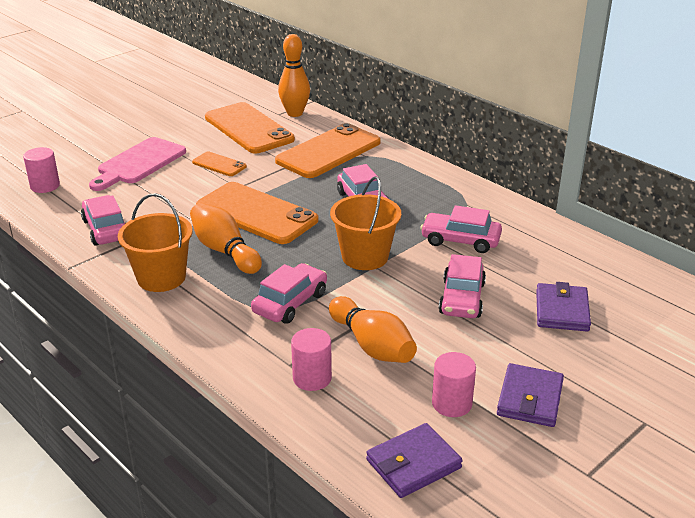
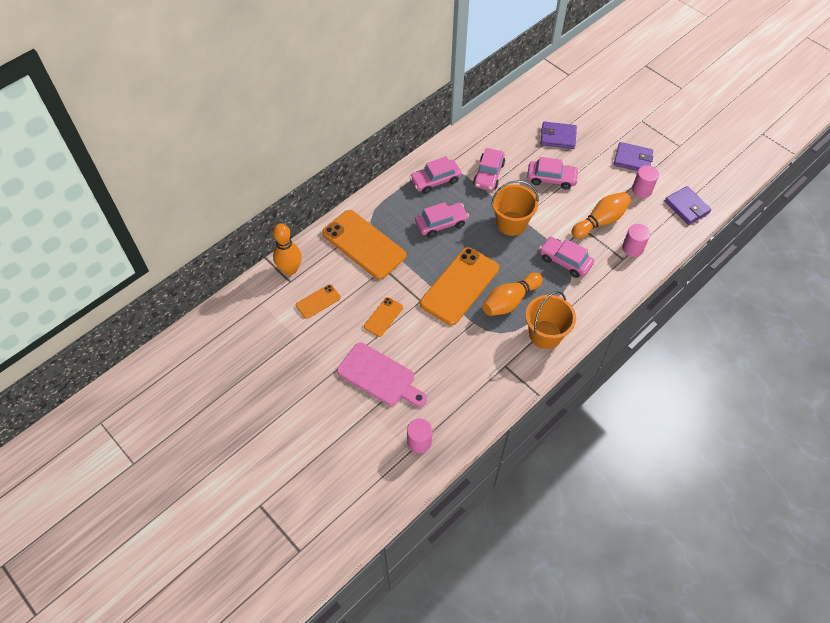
camera: 90 degrees left, 25 degrees up
(106, 229) = (486, 380): pink car -> pink car (435, 180)
(249, 128) = (318, 301): orange phone -> orange phone, size x0.48

